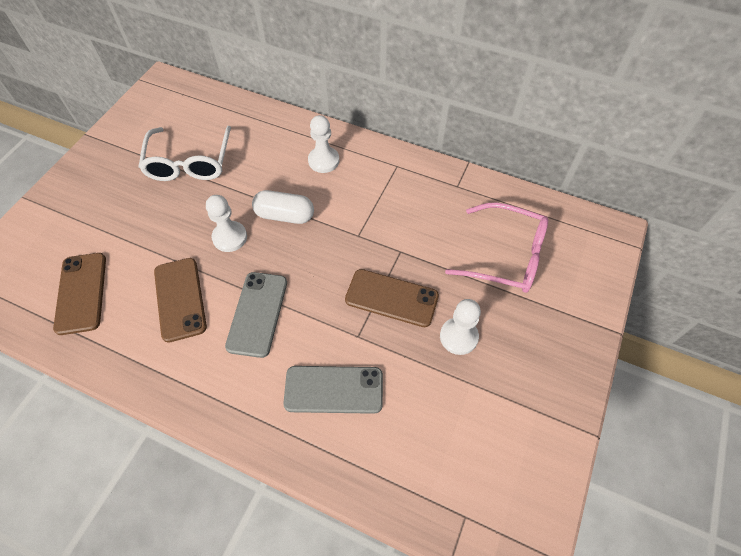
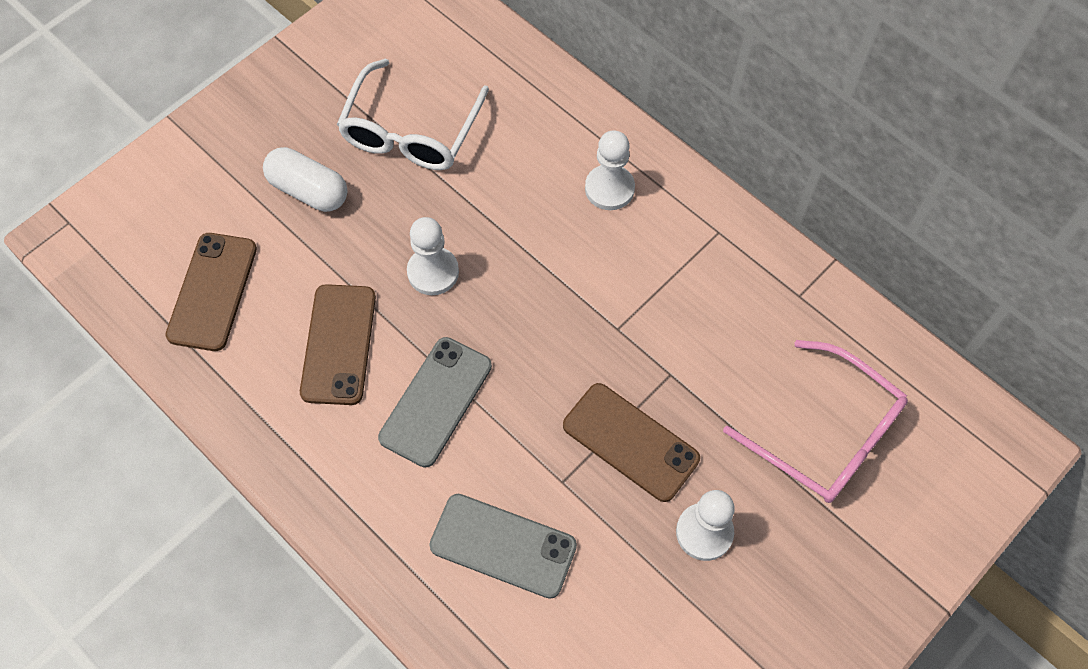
camera: 20 degrees right, 5 degrees up
(285, 215) = (522, 262): white capsule -> white capsule (309, 190)

